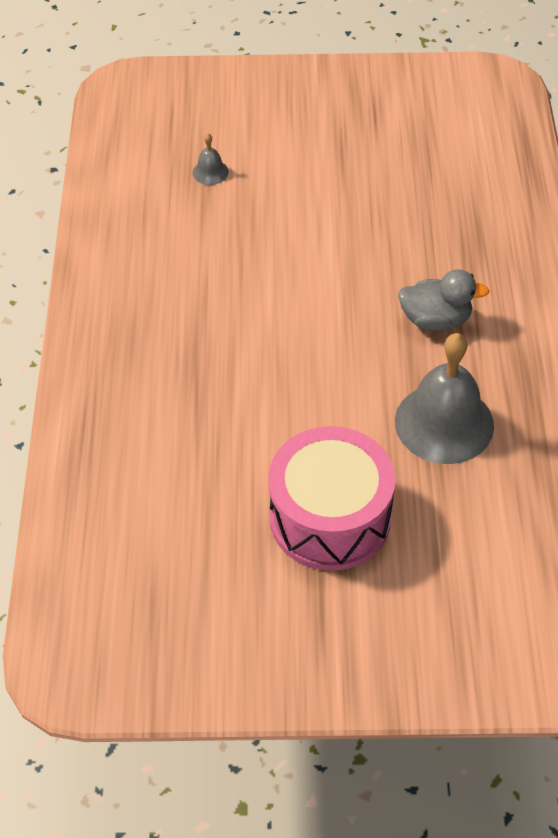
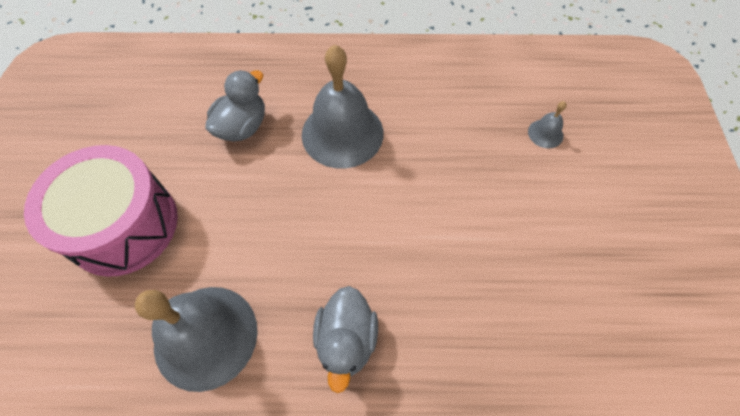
camera: 90 degrees right, 10 degrees up
(194, 425) = (242, 127): none -> grey duck
(206, 332) = (342, 133): none -> grey bell

